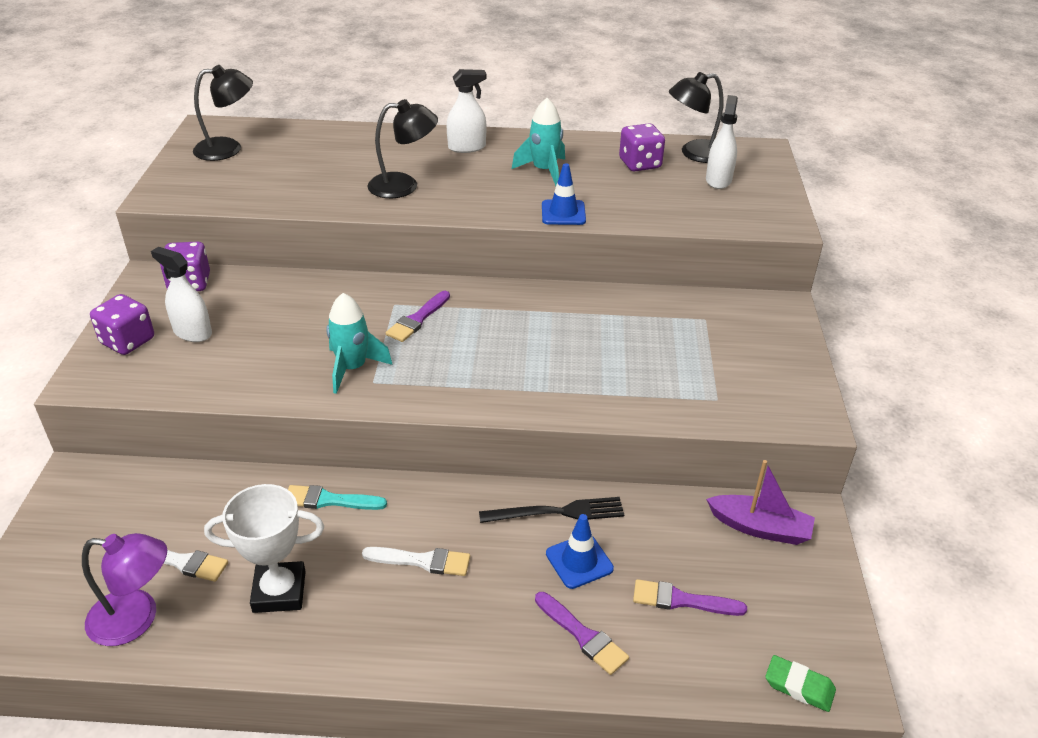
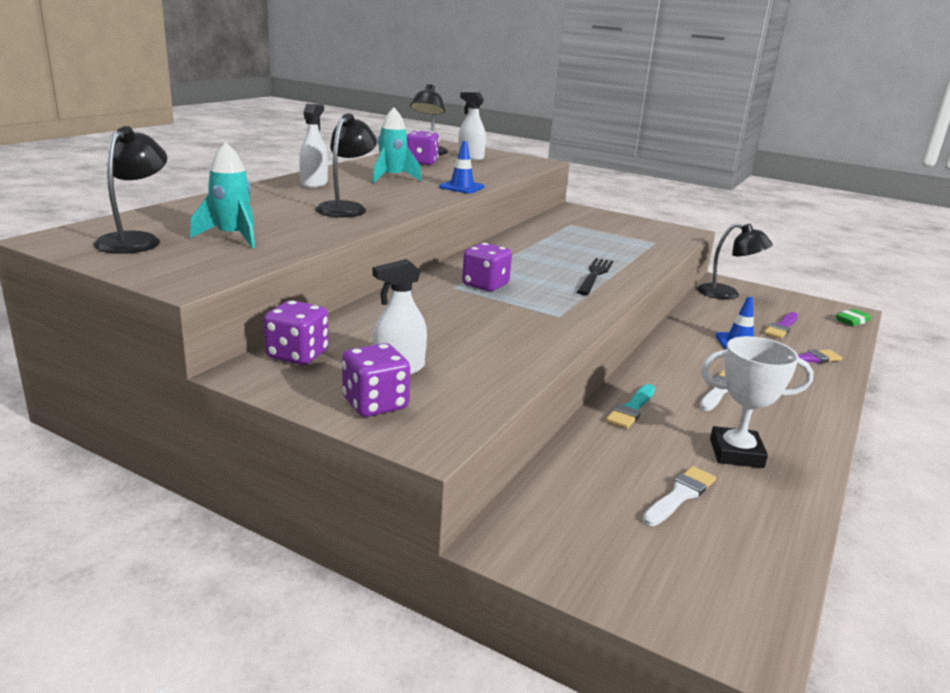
camera: 65 degrees left, 15 degrees down
(136, 618) = (751, 533): purple lamp -> none
(279, 591) = (736, 453): white trophy -> white trophy turned 75 degrees clockwise
(352, 368) = (533, 318): turquoise rocket -> turquoise rocket (232, 237)
(417, 319) = (485, 285): purple brush -> purple dice
(557, 512) = (689, 337): black fork -> black fork (595, 275)
(760, 528) = (727, 294): purple boat -> black lamp

